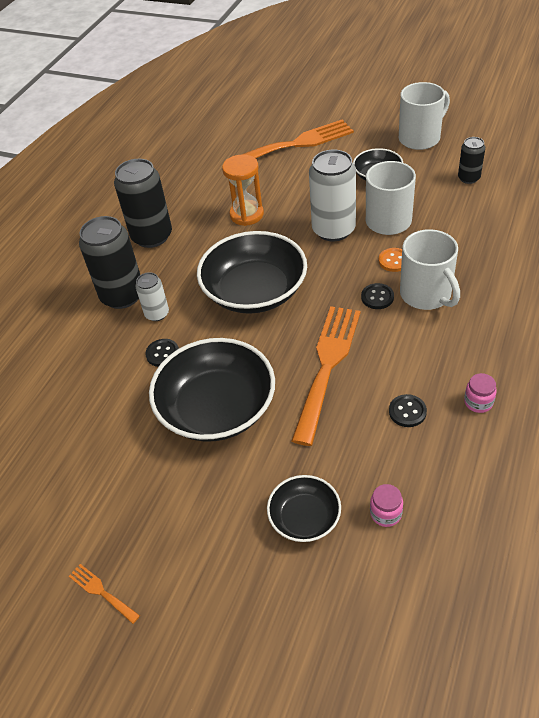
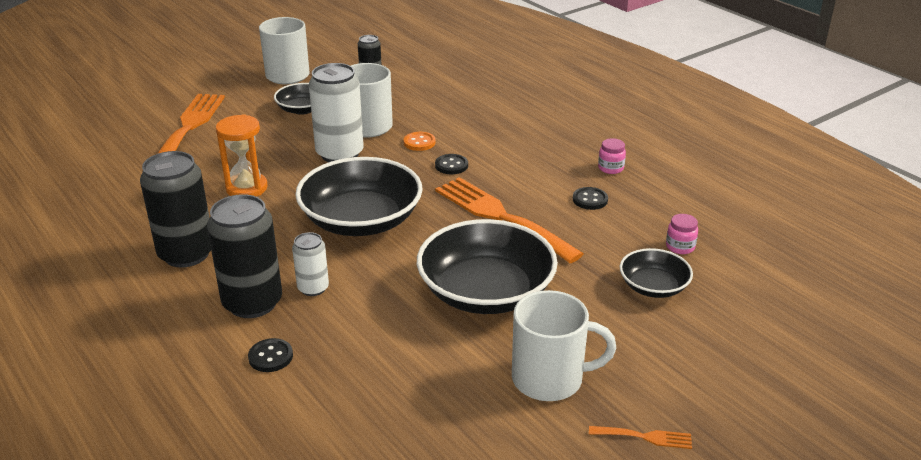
camera: 65 degrees left, 15 degrees down
(101, 592) = (645, 437): orange fork -> orange fork turned 150 degrees counterclockwise
(162, 354) = (376, 302): black button -> black button (270, 357)
(426, 295) = (477, 144): white mug -> white mug (550, 379)

